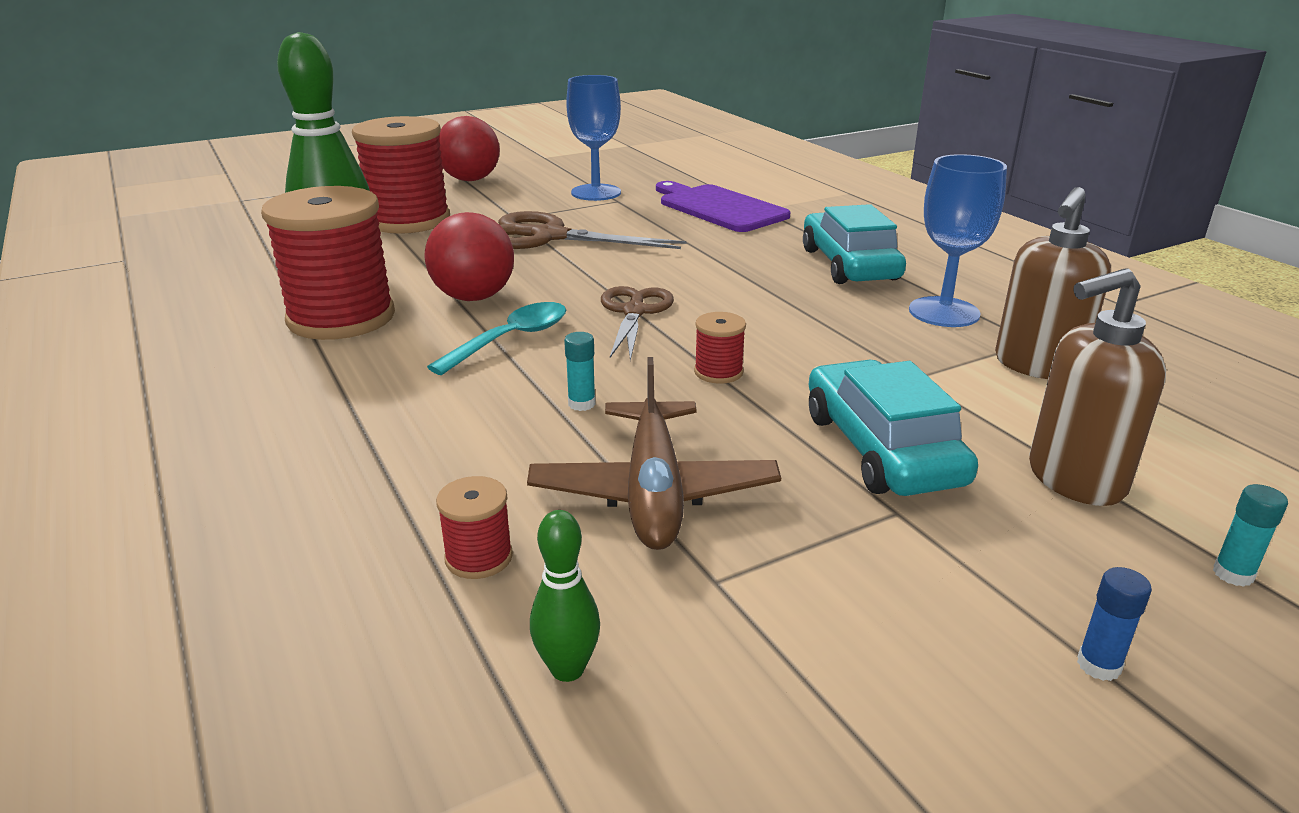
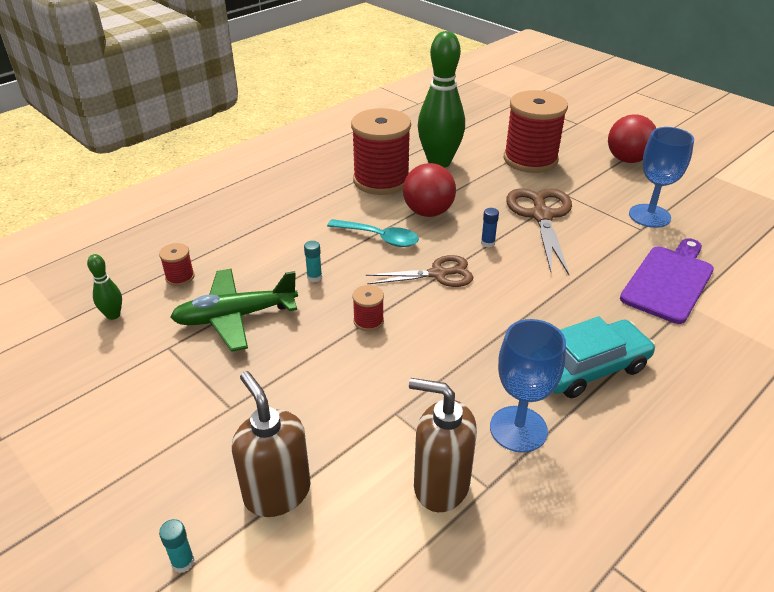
camera: 75 degrees right, 10 degrees up
(653, 492) = (235, 316): brown plane -> green plane
(881, 448) = (295, 398): turquoise car -> none
(1098, 665) = (108, 484): blue glue stick -> blue glue stick (487, 243)

